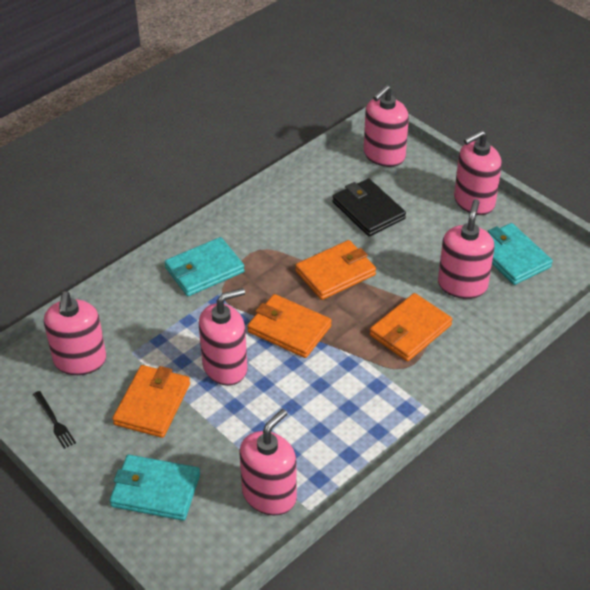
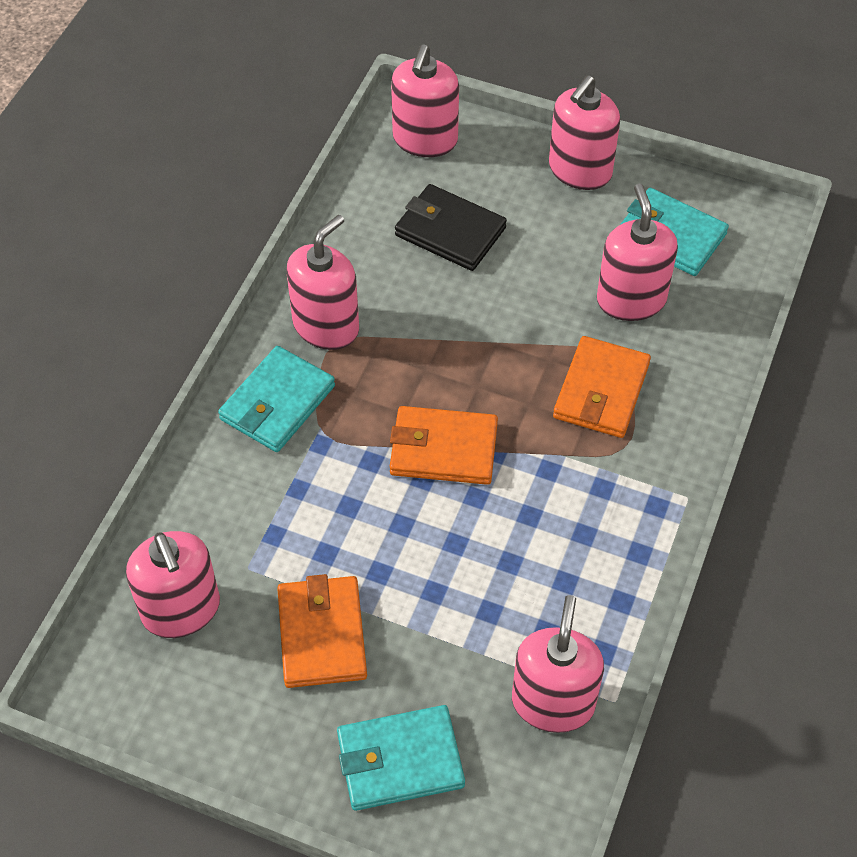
camera: 25 degrees left, 10 degrees up
(54, 421) = (199, 717): black fork -> none
(225, 367) = (390, 539): pink soap dispenser -> pink soap dispenser (326, 326)
(335, 273) = (458, 342): orange wallet -> none

